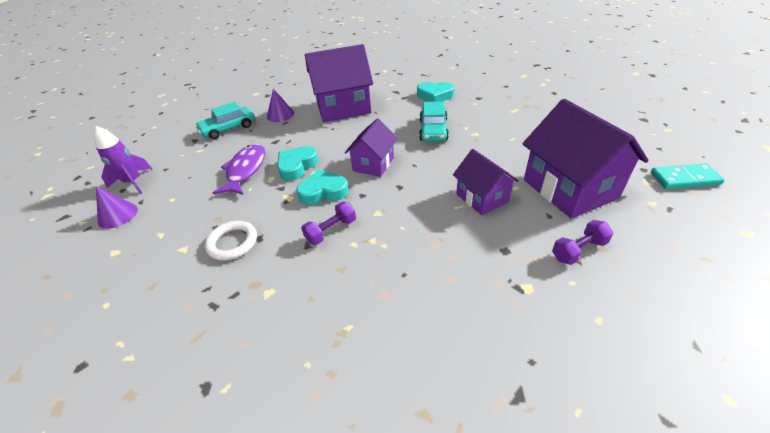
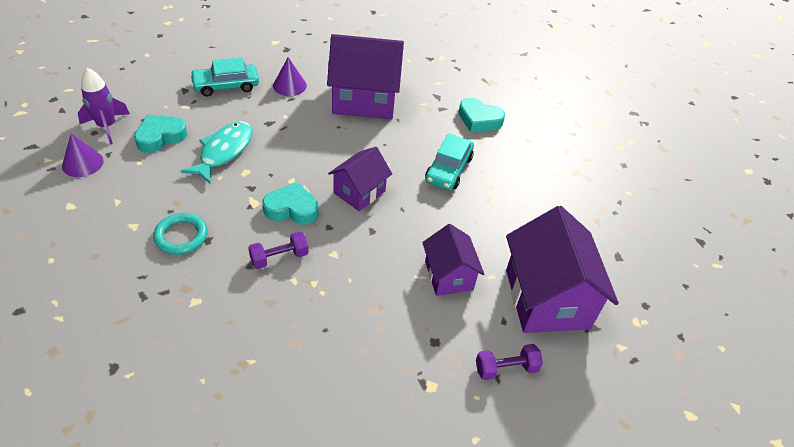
camera: 10 degrees right, 5 degrees up
(233, 243) = (181, 236): white ring -> turquoise ring
(246, 170) = (224, 151): purple fish -> turquoise fish
(297, 166) = (278, 166): turquoise heart -> turquoise heart (160, 137)
(684, 179) = (680, 333): turquoise domino -> none

